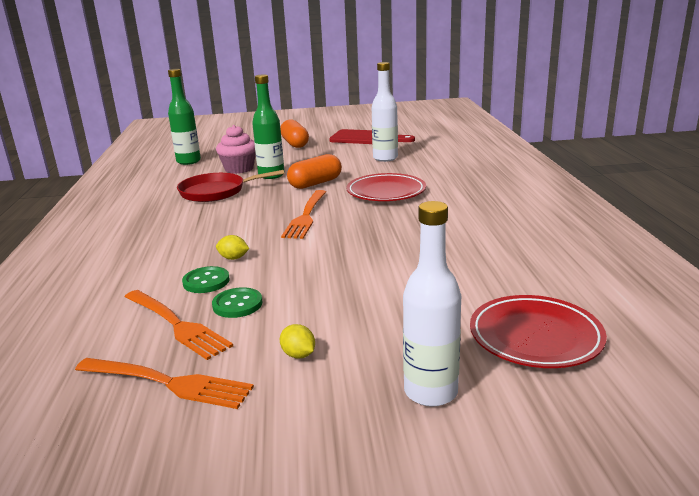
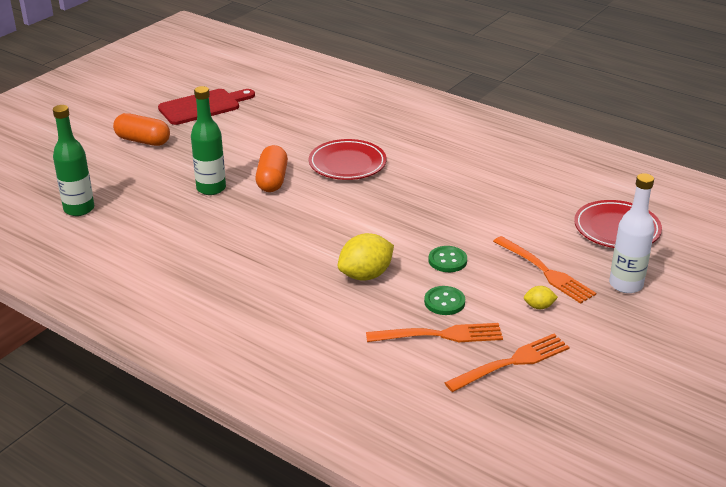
camera: 50 degrees left, 10 degrees up
(206, 281) = (389, 301): green button -> green button (447, 260)
(216, 192) = (203, 229): red pan -> none
(233, 258) = (365, 275): yellow lemon -> yellow lemon, size x2.03
(239, 169) = (160, 195): pink cupcake -> none
(306, 216) = (336, 215): orange fork -> orange fork (545, 271)
(385, 158) = (272, 126): white bottle -> none

